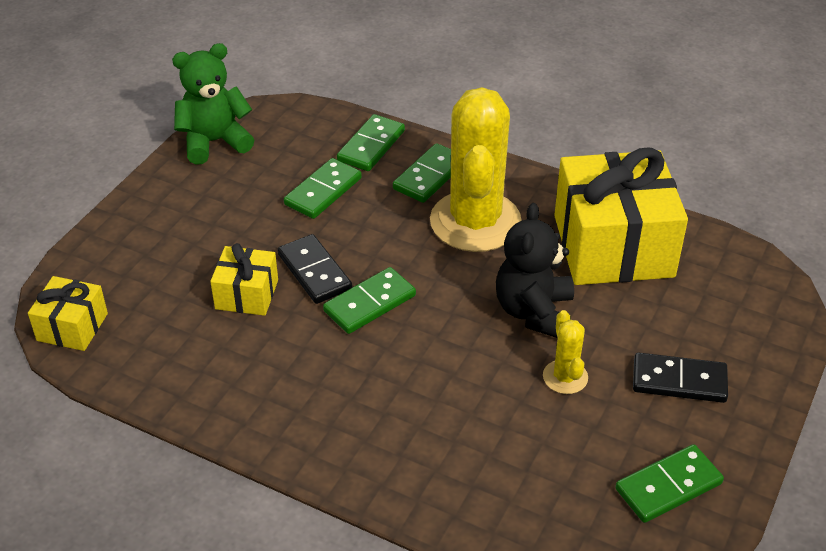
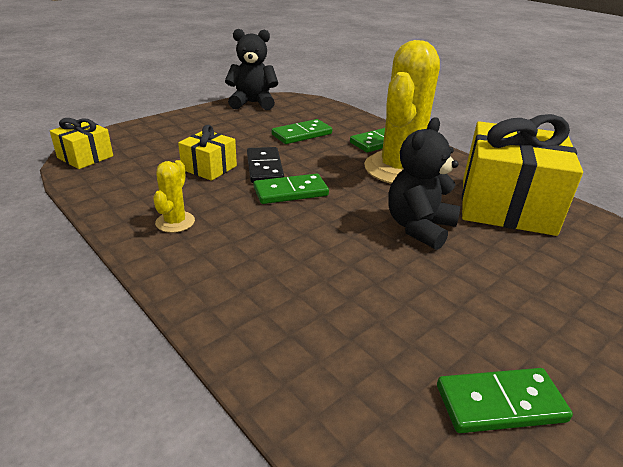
camera: 20 degrees right, 10 degrees down
(214, 142) = (252, 103): green teddy bear -> black teddy bear
(371, 146) = (349, 122): green domino -> none
(565, 377) = (425, 277): yellow cactus -> yellow cactus (175, 222)
(679, 381) = (540, 310): black domino -> none

